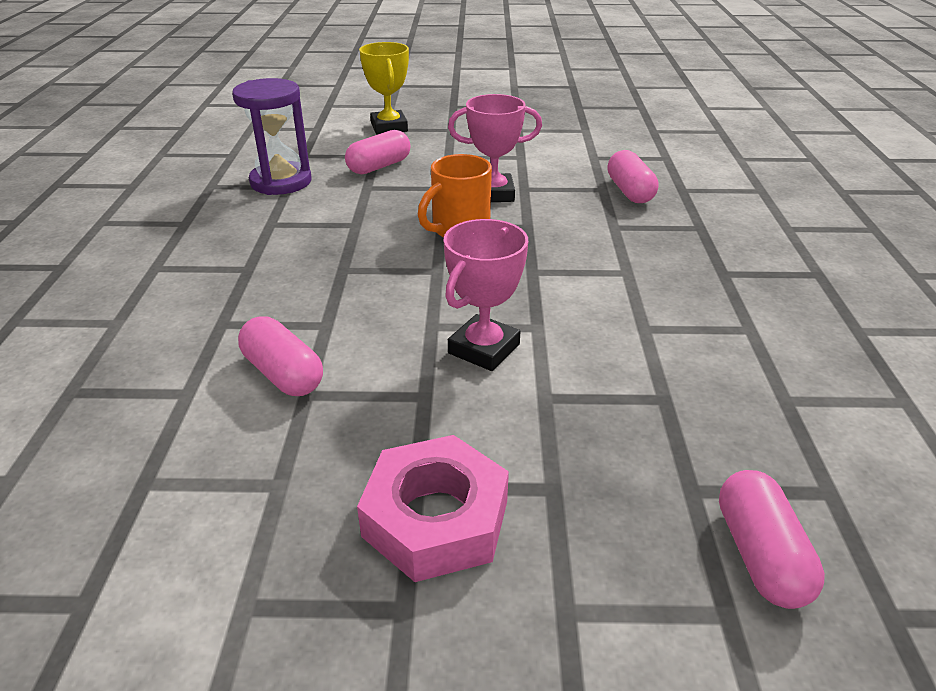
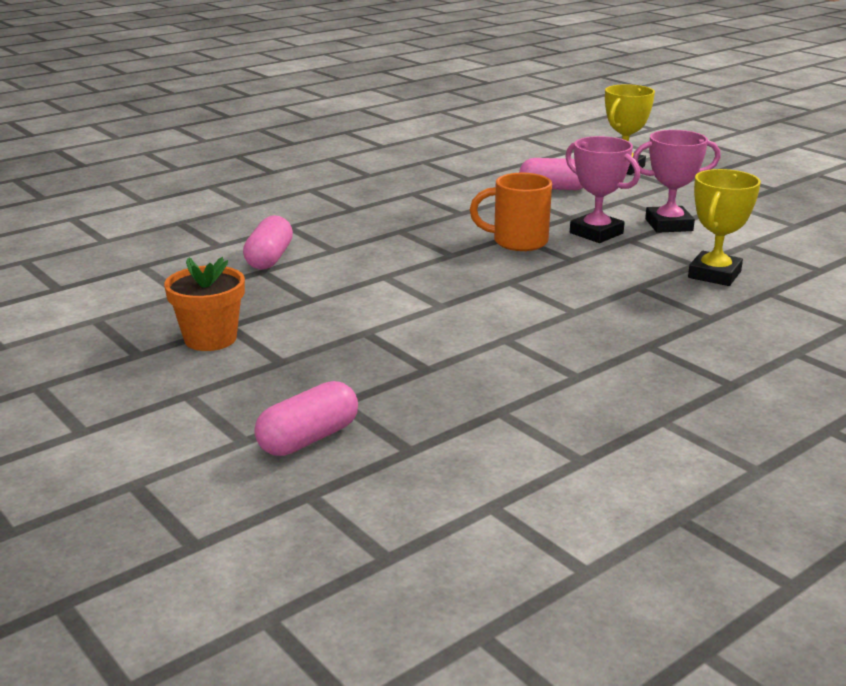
camera: 50 degrees right, 10 degrees down
(281, 182) = (469, 174): purple hourglass -> none
(436, 519) = (210, 339): pink nut -> orange flower pot
(484, 349) = (385, 298): pink trophy -> pink trophy (668, 225)
(630, 191) = (714, 274): pink capsule -> yellow trophy

